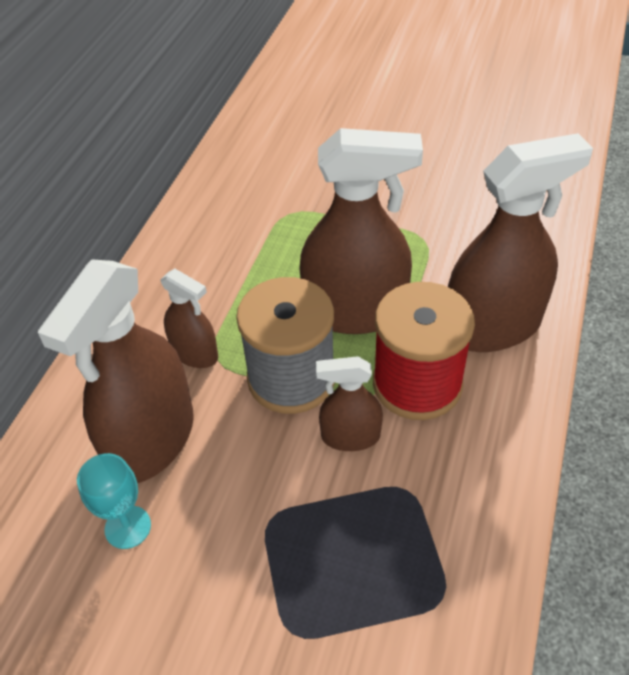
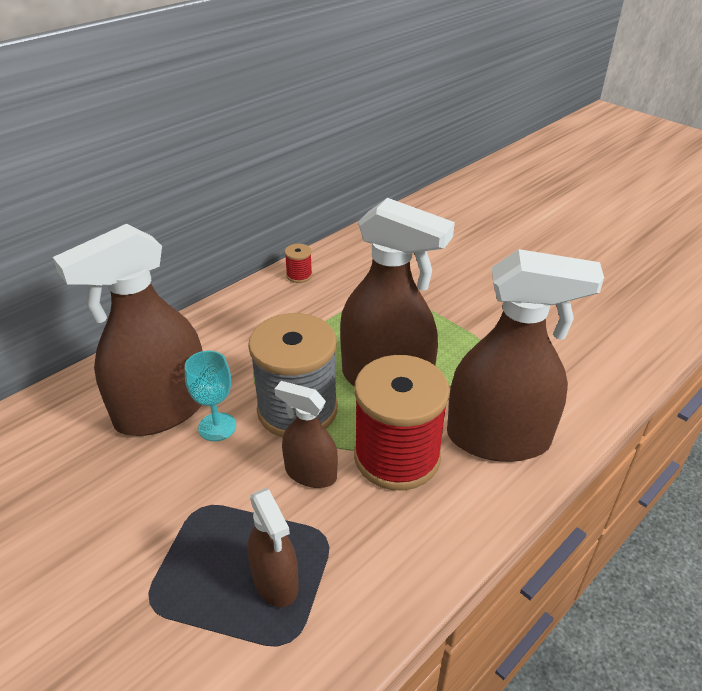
camera: 25 degrees right, 10 degrees down
(128, 527) = (97, 463): turquoise goblet -> turquoise goblet (217, 427)
(184, 229) = (299, 275): none -> red spool
(195, 353) = (239, 363): brown spray bottle -> brown spray bottle (275, 581)

